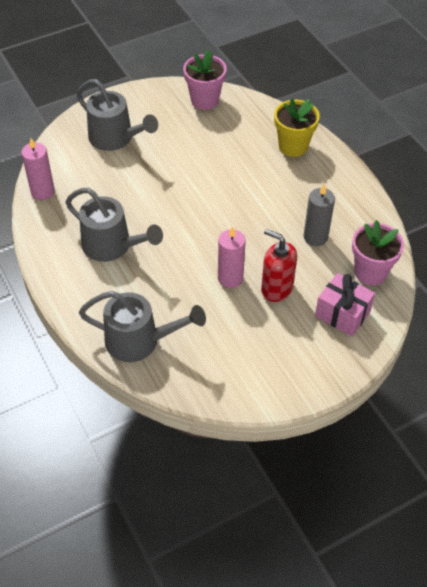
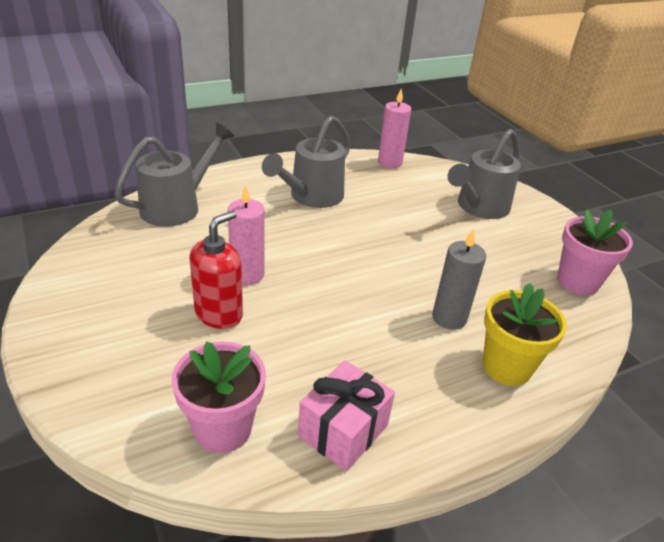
camera: 90 degrees right, 15 degrees down
(140, 341) = (178, 206): grey watering can -> grey watering can turned 150 degrees counterclockwise
(315, 237) = (308, 368): grey candle -> grey candle (449, 318)
(342, 314) = (151, 378): pink gift -> pink gift (343, 431)

